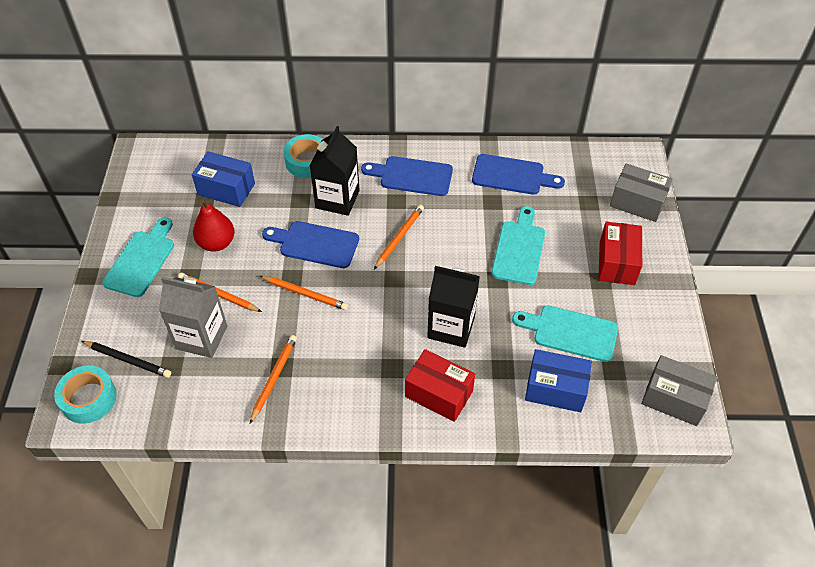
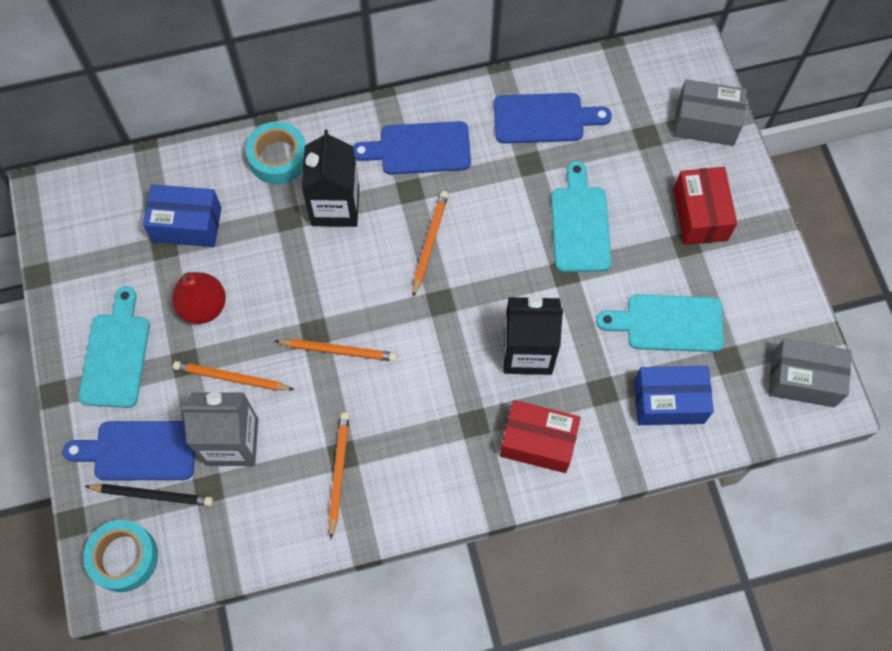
camera: 15 degrees left, 15 degrees up
(315, 244) = (328, 277): blue cutting board -> blue cutting board (139, 451)

